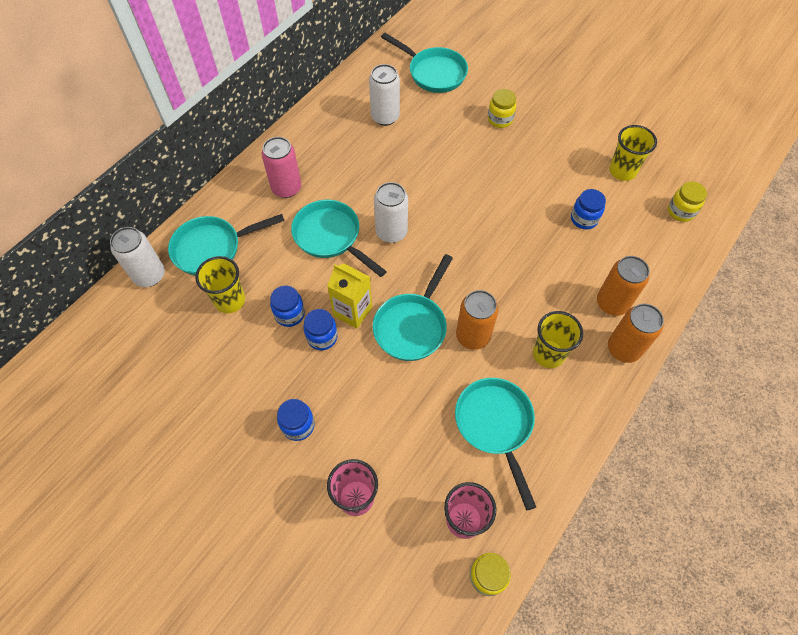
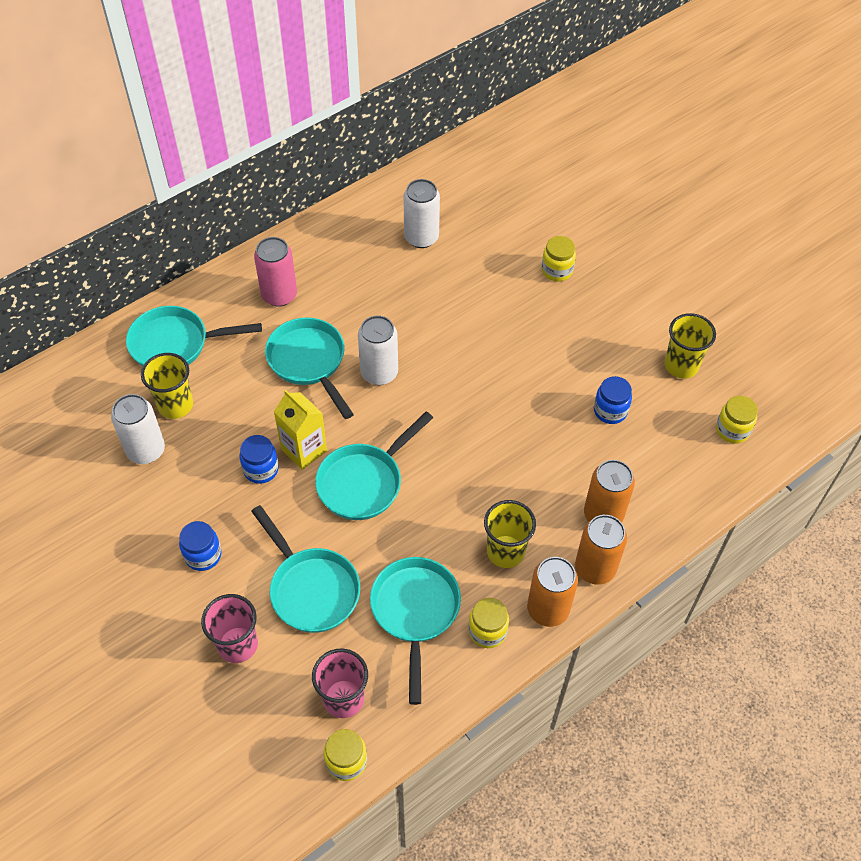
camera: 15 degrees right, 5 degrees down
(149, 275) = (99, 357): white can -> white can (146, 450)
(290, 314) = (234, 436): blue jar -> none
(434, 73) = (499, 197): turquoise pan -> turquoise pan (311, 589)
(472, 336) = (427, 510): orange can -> orange can (548, 609)
(560, 425) = (487, 631): none -> yellow jar

